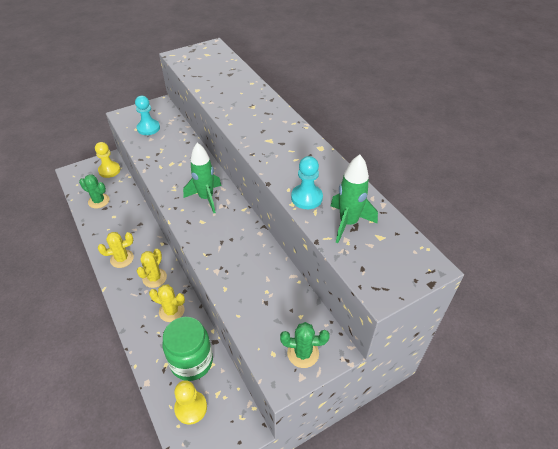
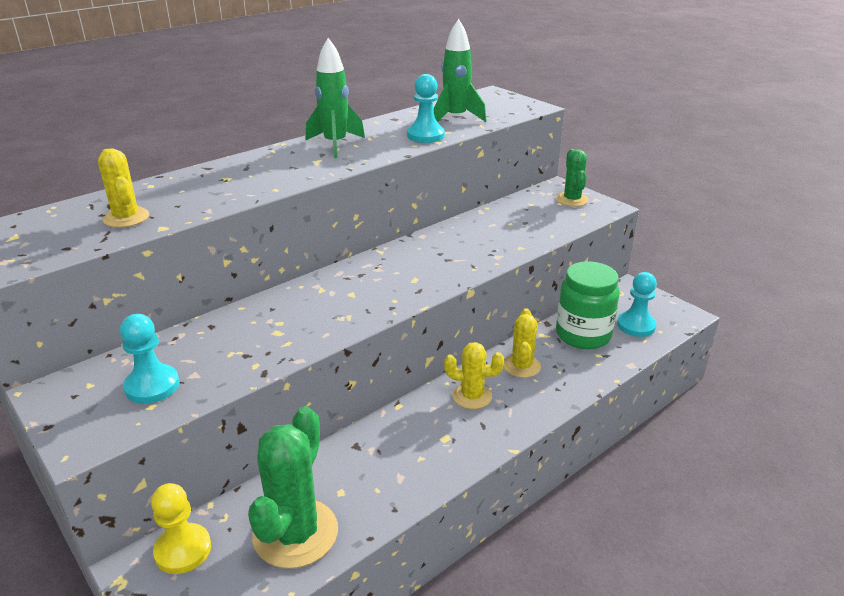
camera: 100 degrees left, 15 degrees down
(99, 201) = (295, 533): green cactus -> green cactus, size x1.72
(122, 259) = (445, 446): yellow cactus -> yellow cactus (126, 218)
(191, 408) = (636, 325): yellow pawn -> turquoise pawn
(206, 198) = (364, 283): green rocket -> green rocket (335, 145)

